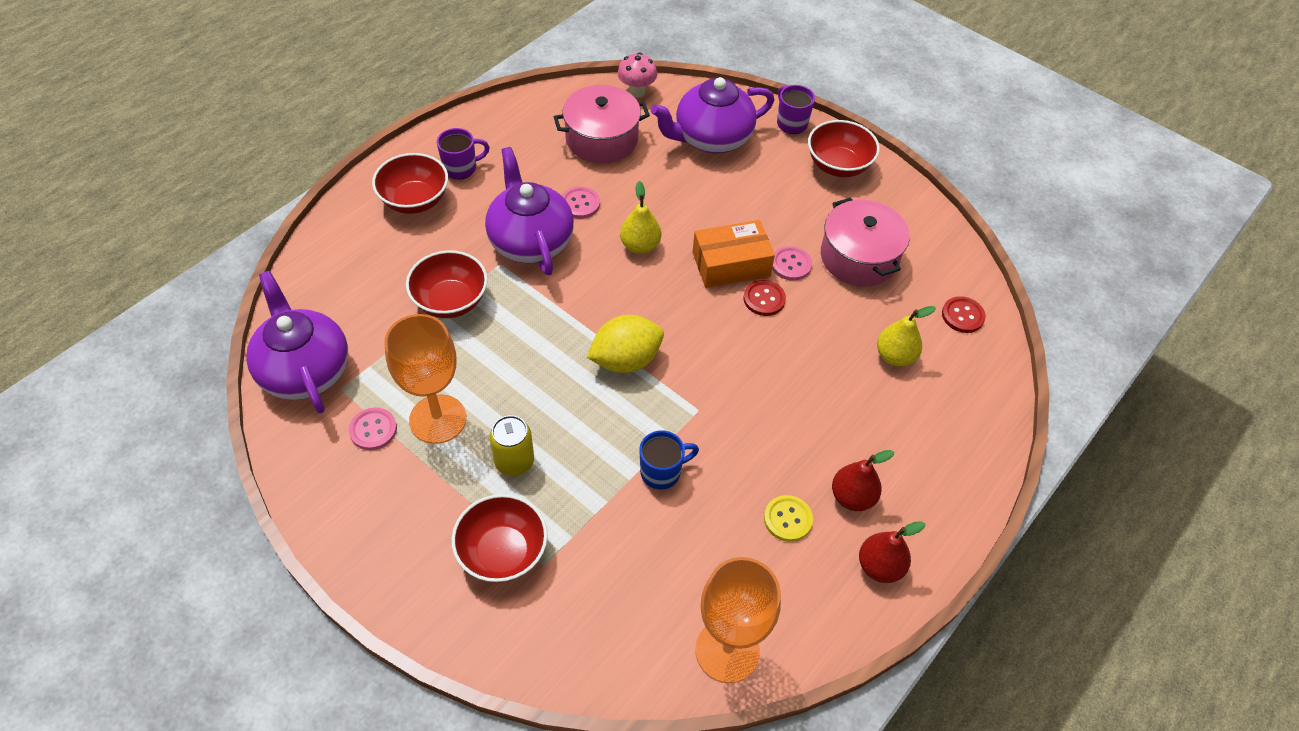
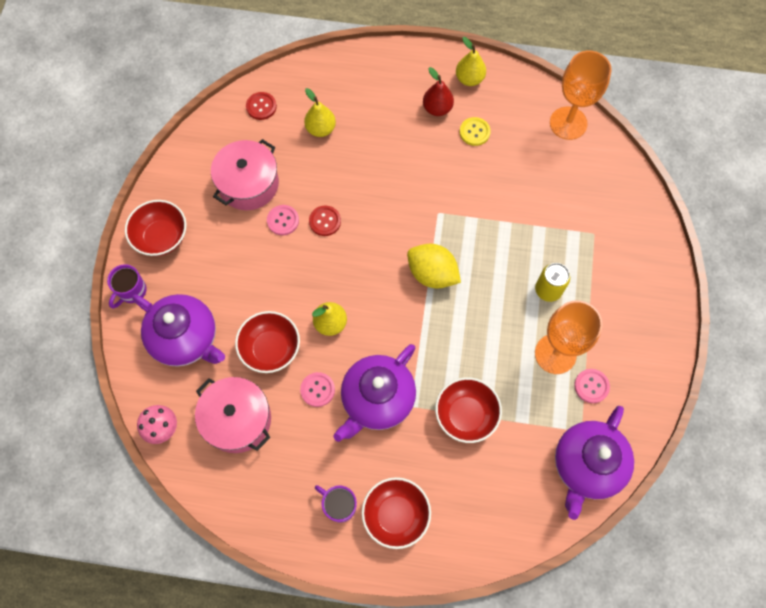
camera: 120 degrees left, 15 degrees up
(502, 552) = (604, 258): red bowl -> red bowl (271, 348)
(662, 472) = (494, 208): blue mug -> none
(731, 264) = (308, 256): orange box -> none
(880, 566) = (469, 79): red pear -> yellow pear

